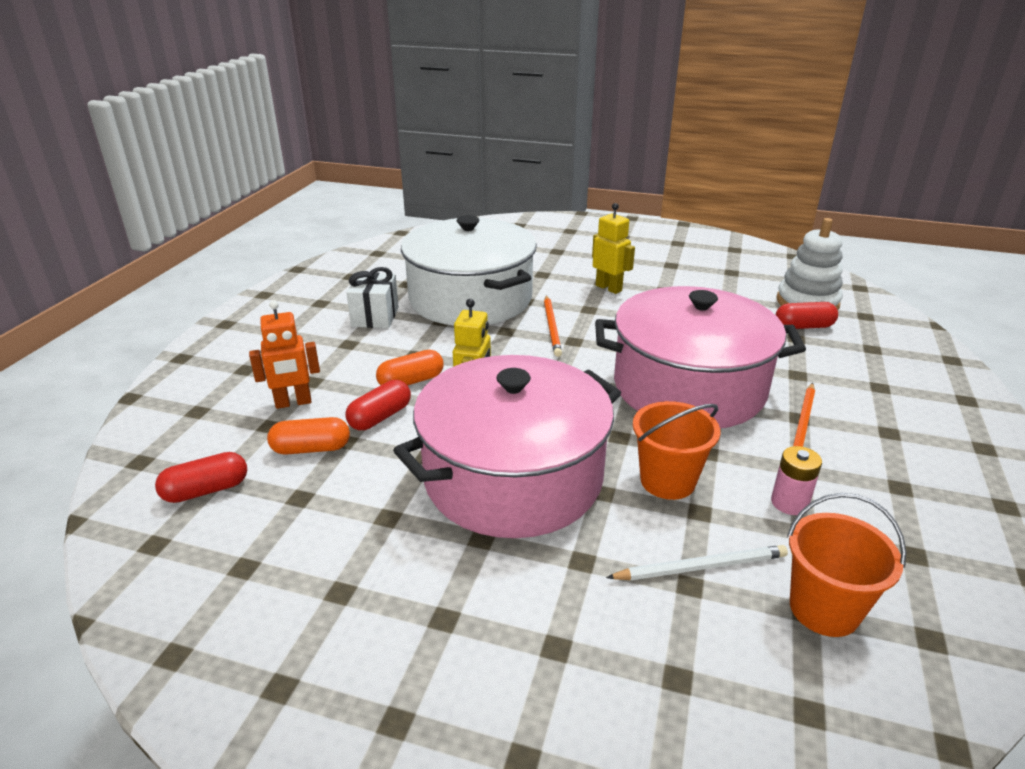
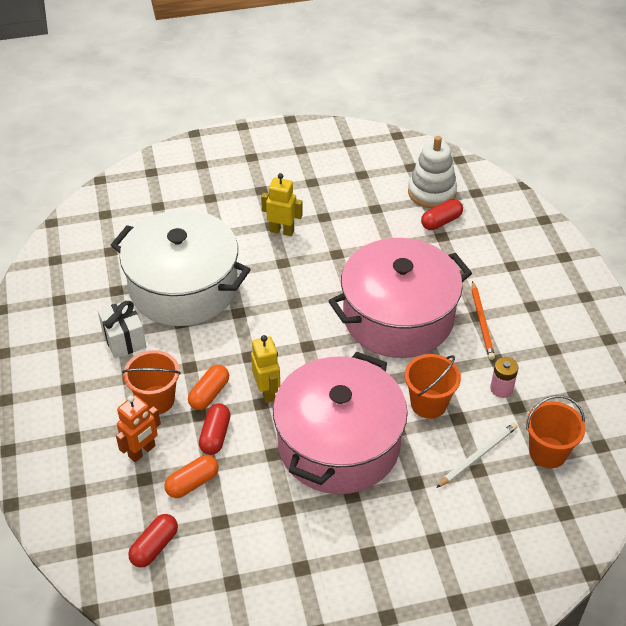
camera: 30 degrees left, 15 degrees up
(354, 368) = (156, 400): none -> orange bucket
(552, 327) = (269, 295): orange pencil -> none

